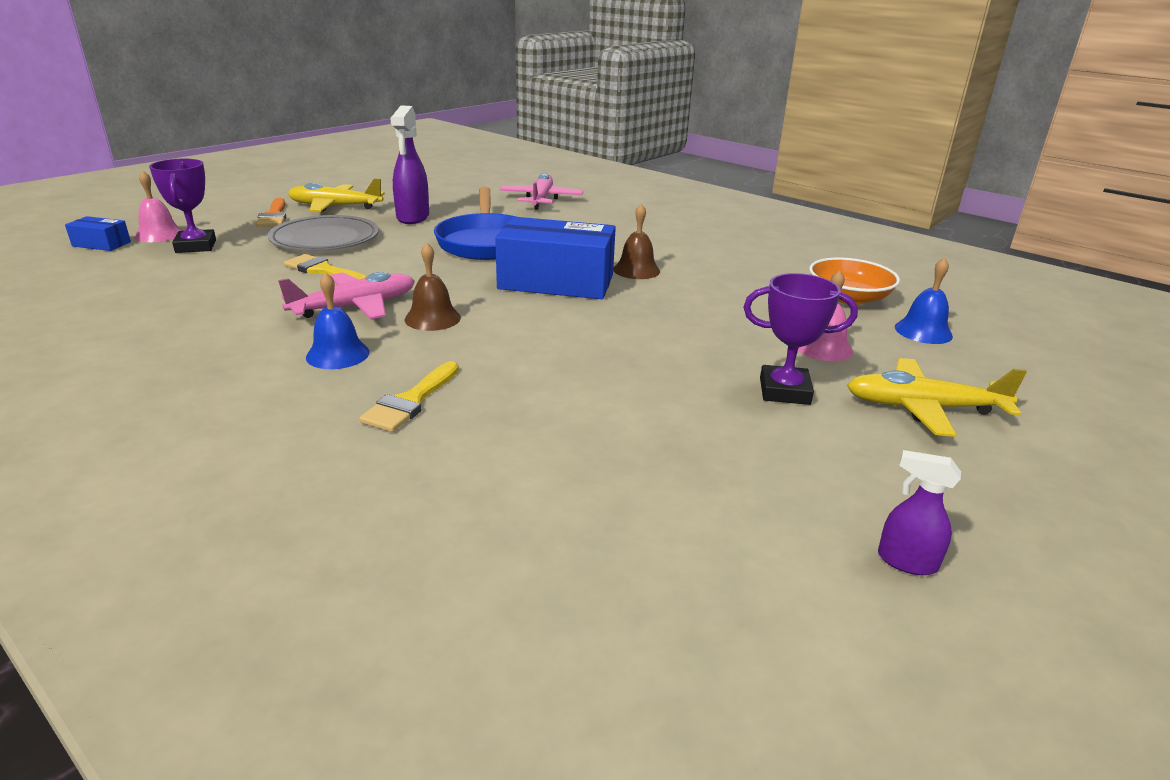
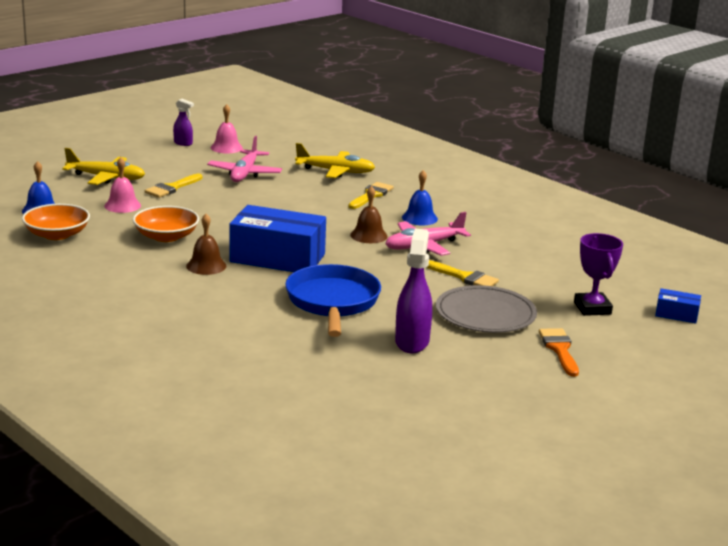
camera: 175 degrees left, 5 degrees down
(159, 234) = (642, 325): pink bell -> pink bell (226, 147)
(335, 207) = (505, 364): yellow plane -> yellow plane (335, 171)
(541, 200) = (264, 370): pink plane -> pink plane (245, 173)
(712, 302) = (166, 236): none -> orange bowl
(784, 391) = (172, 188): purple trophy -> yellow brush

